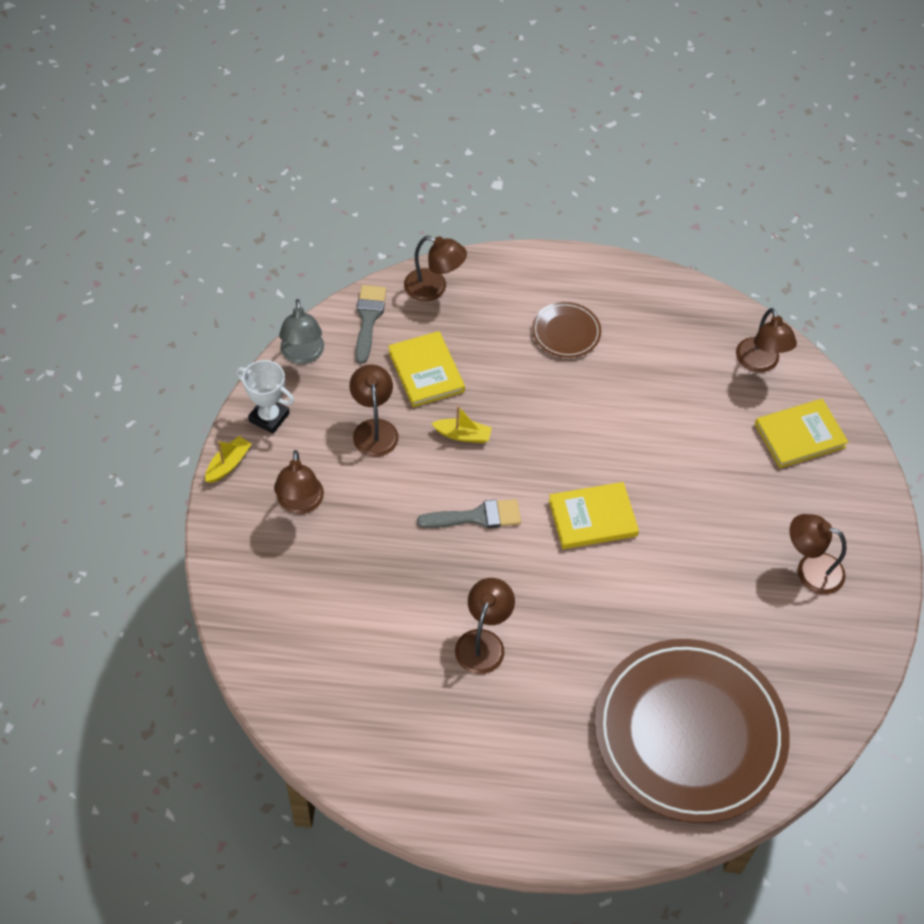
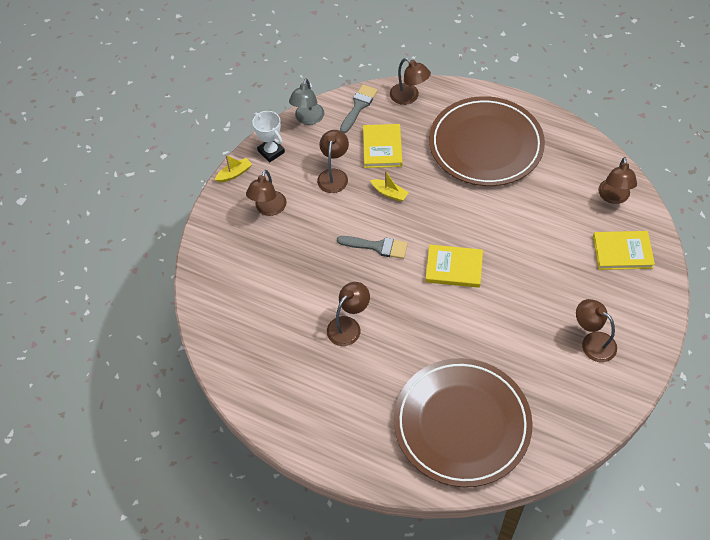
camera: 25 degrees right, 0 degrees up
(566, 332) = (485, 145): brown plate -> brown plate, size x2.37

